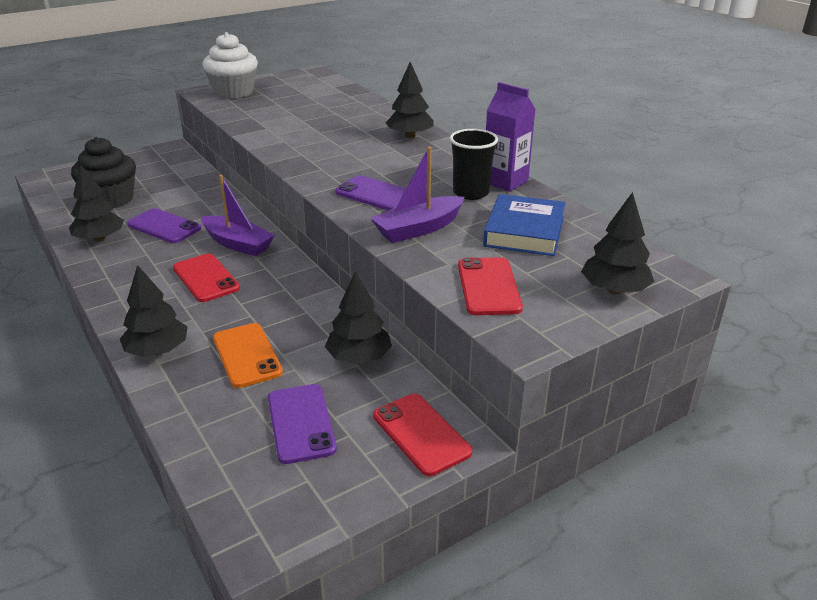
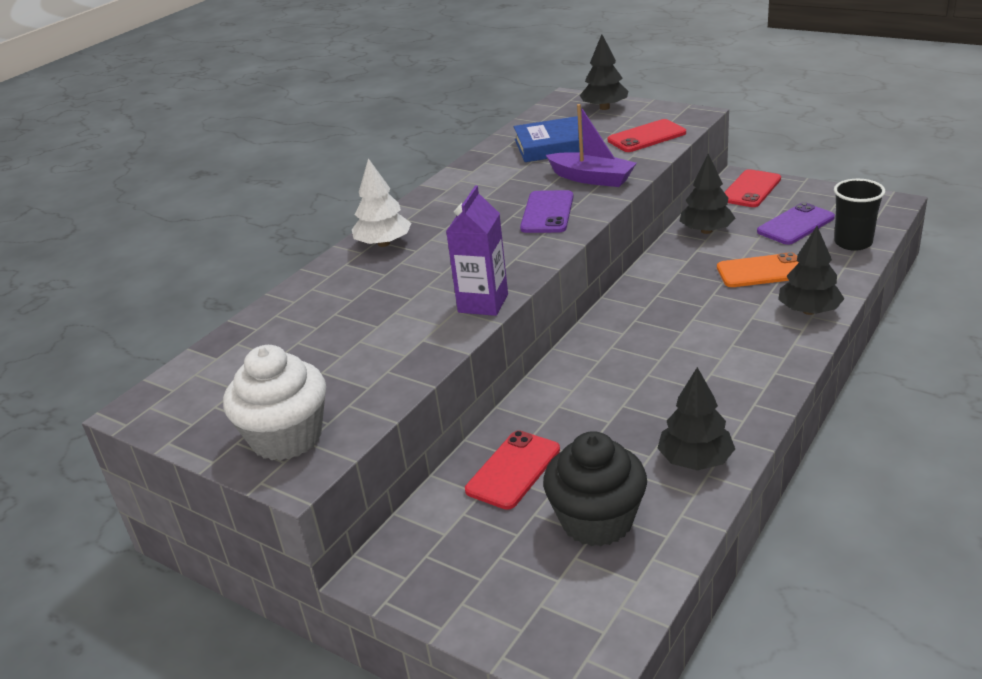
camera: 110 degrees left, 0 degrees up
(164, 226) = (621, 426): purple phone -> none
(206, 278) = (688, 342): red phone -> red phone (513, 470)
(237, 244) = (608, 356): purple boat -> none
(247, 355) = (761, 271): orange phone -> orange phone turned 45 degrees clockwise
(410, 136) = (384, 243): black tree -> white tree
(471, 193) = (503, 179): black cup -> black cup (853, 243)
(505, 182) = (466, 173): purple carton -> purple carton (483, 303)

